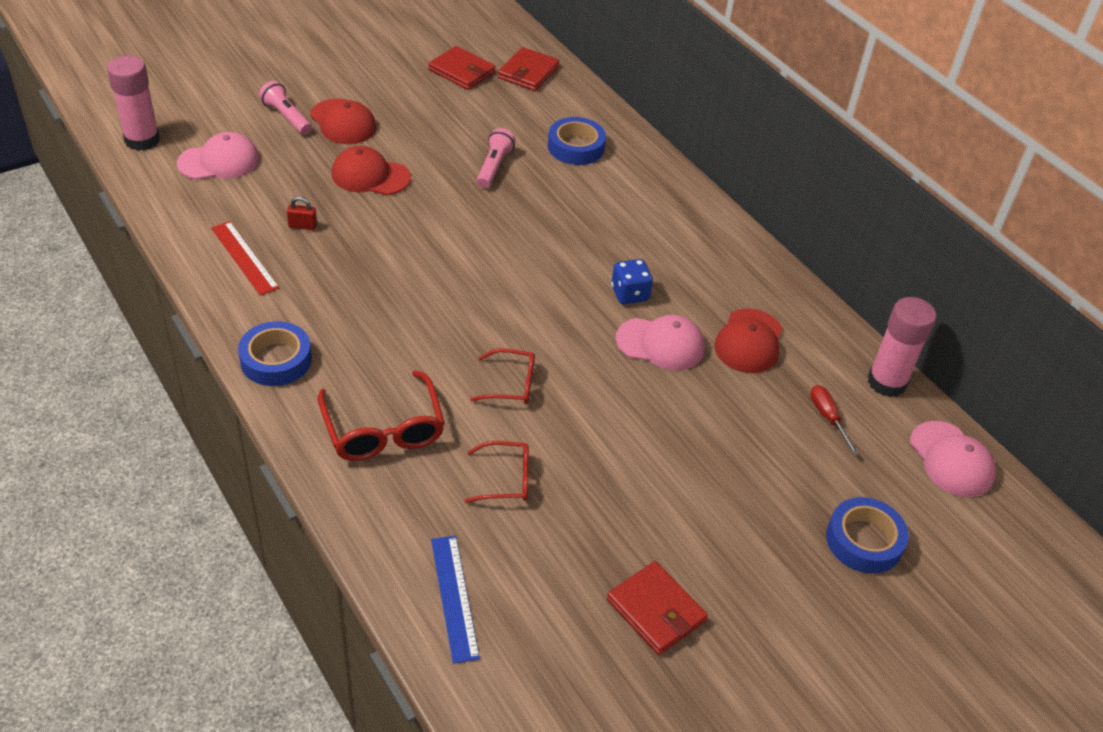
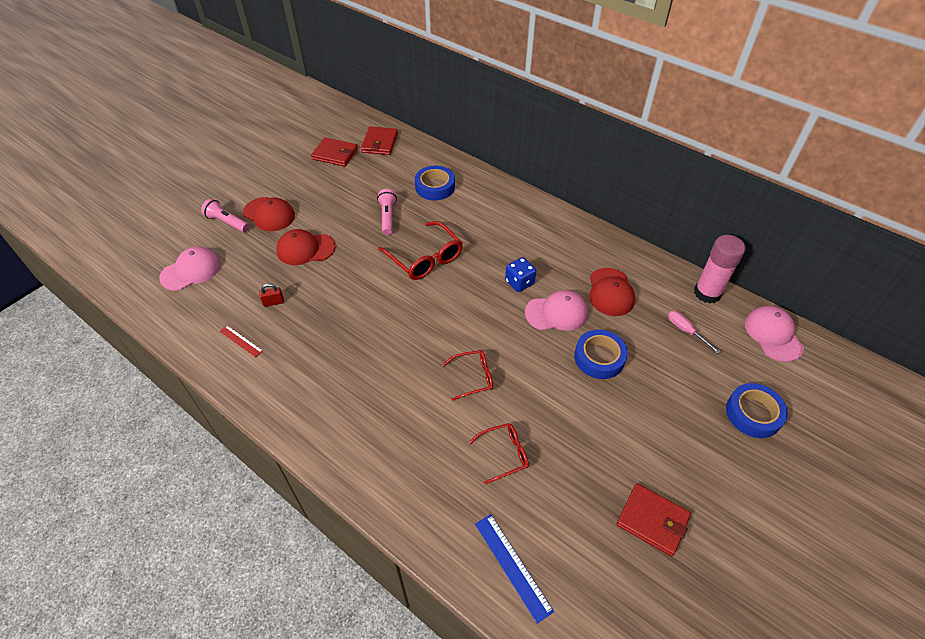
camera: 15 degrees left, 5 degrees up
(142, 140) = (126, 271): pink glue stick -> none
(244, 257) = (241, 341): red ruler -> red ruler, size x0.62
(276, 360) = (298, 416): blue tape -> blue tape (599, 357)
(383, 429) = (401, 445): red glasses -> red glasses (425, 258)
(828, 418) = (686, 331): red screwdriver -> pink screwdriver
(951, 459) = (773, 335): pink cap -> pink cap turned 150 degrees counterclockwise

